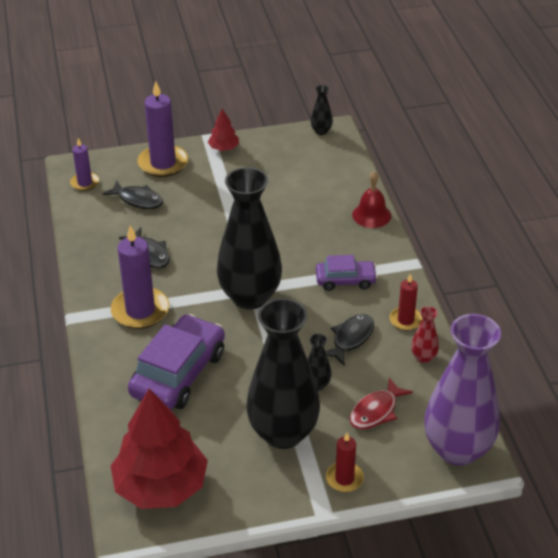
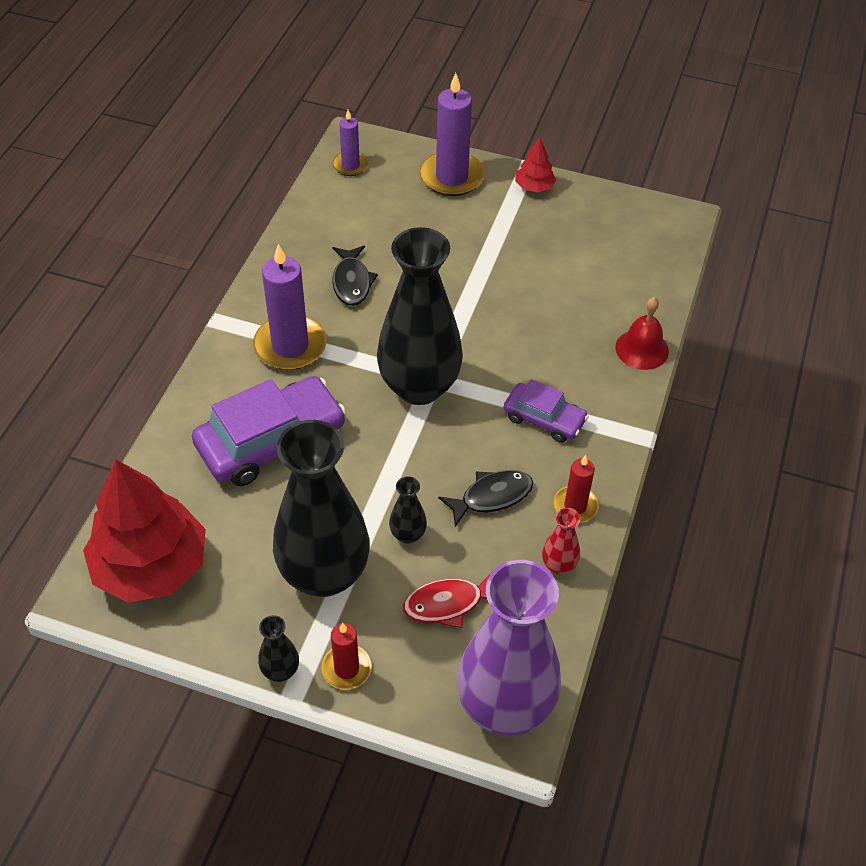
camera: 30 degrees right, 10 degrees up
(138, 200) = (390, 210): black fish -> none
(321, 131) = (666, 213): black vase -> black vase (280, 670)

